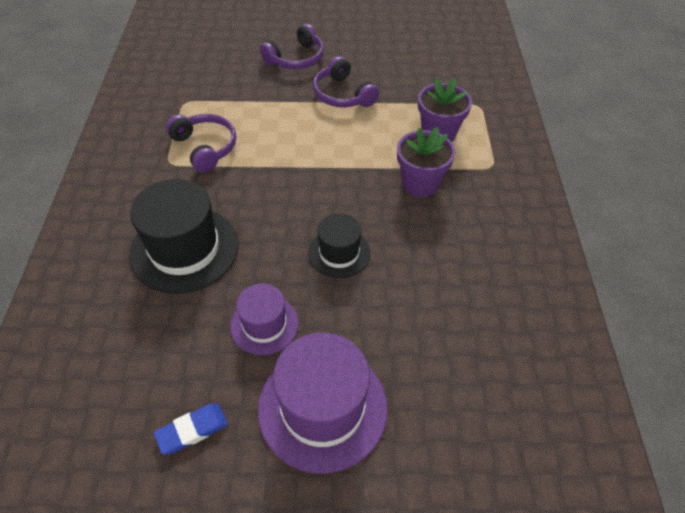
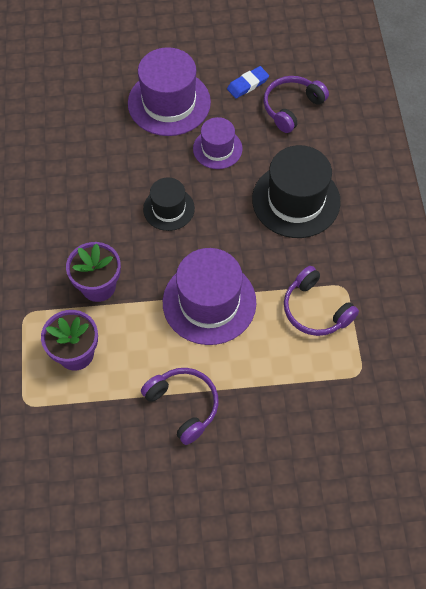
camera: 175 degrees right, 10 degrees up
(296, 59) = (249, 468): purple headphones -> purple headphones (291, 107)
(307, 161) = (209, 302): none -> purple hat

